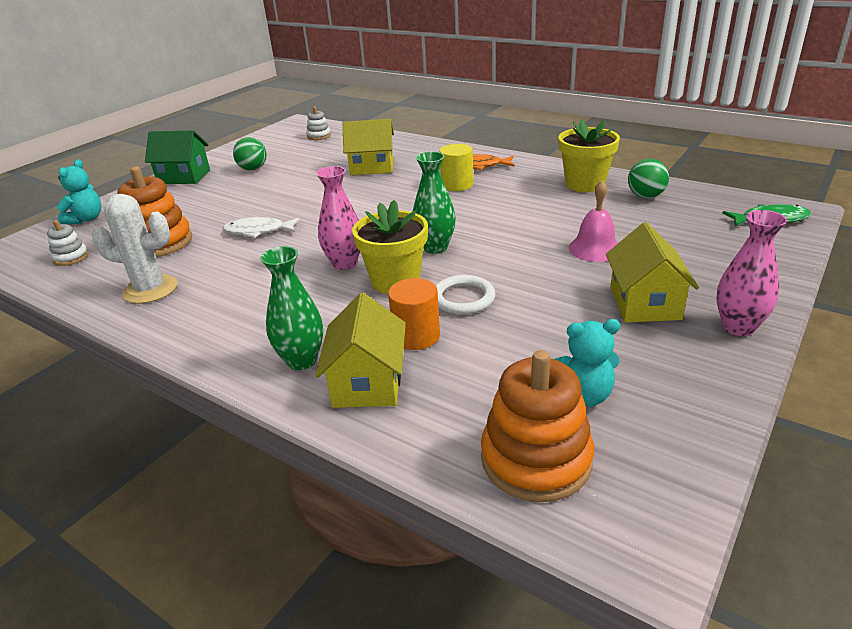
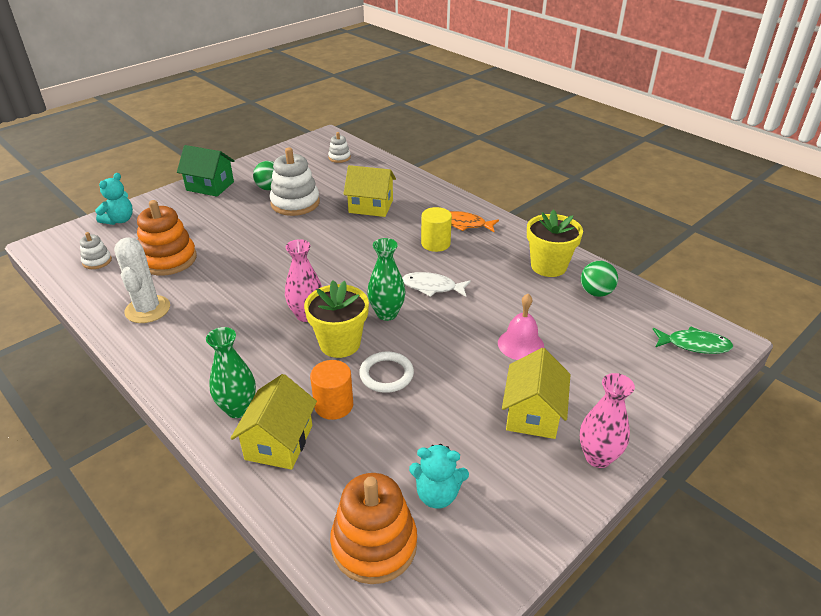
camera: 10 degrees right, 5 degrees up
(150, 289) = (147, 309): white cactus -> white cactus turned 60 degrees clockwise
(258, 231) = (250, 263): white fish -> white fish (432, 287)
(287, 176) = (295, 203): none -> white stacking toy

